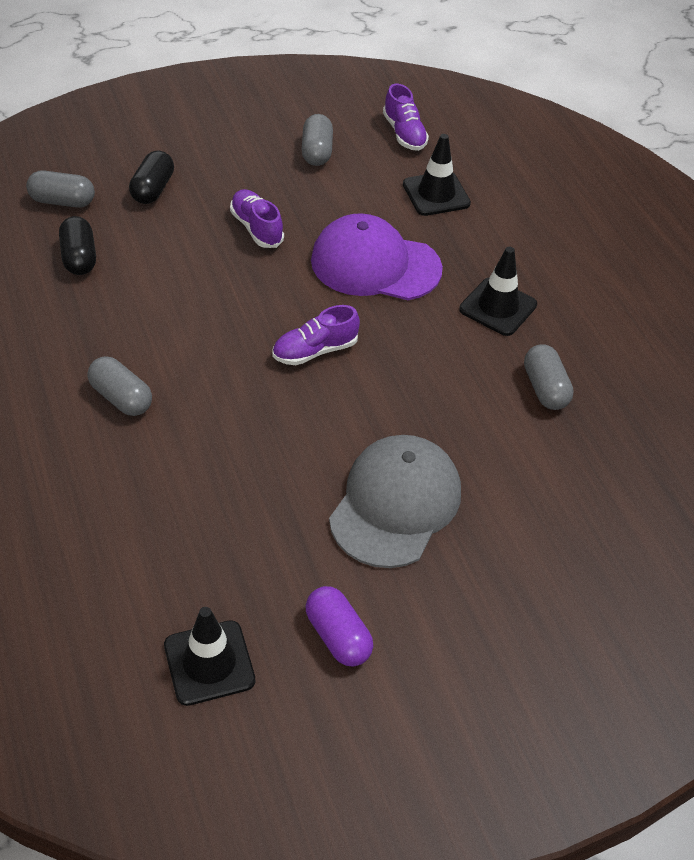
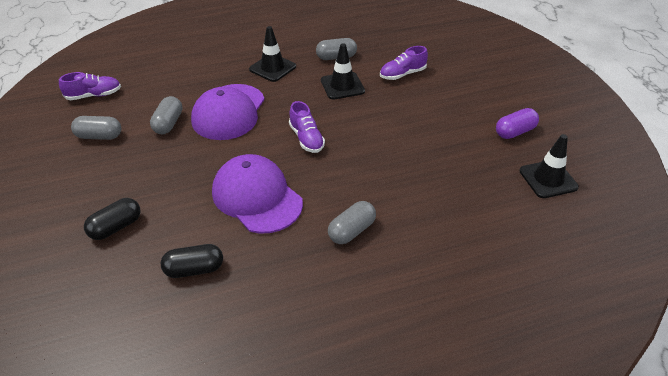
camera: 85 degrees left, 5 degrees down
(62, 201) = (115, 289): grey capsule -> grey capsule (168, 123)
(153, 189) = (116, 227): black capsule -> black capsule turned 60 degrees counterclockwise
(193, 303) = (257, 197): none -> purple cap
(256, 228) = (180, 166): purple shoe -> purple shoe (402, 74)
(395, 504) = (424, 110): grey cap -> none
(436, 194) = (164, 85): black traffic cone -> black traffic cone (342, 86)

